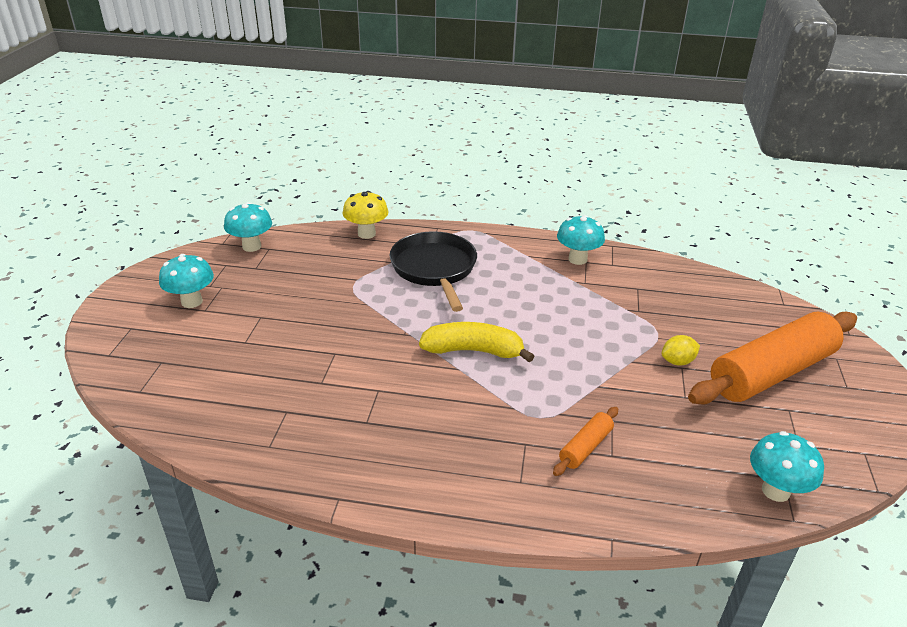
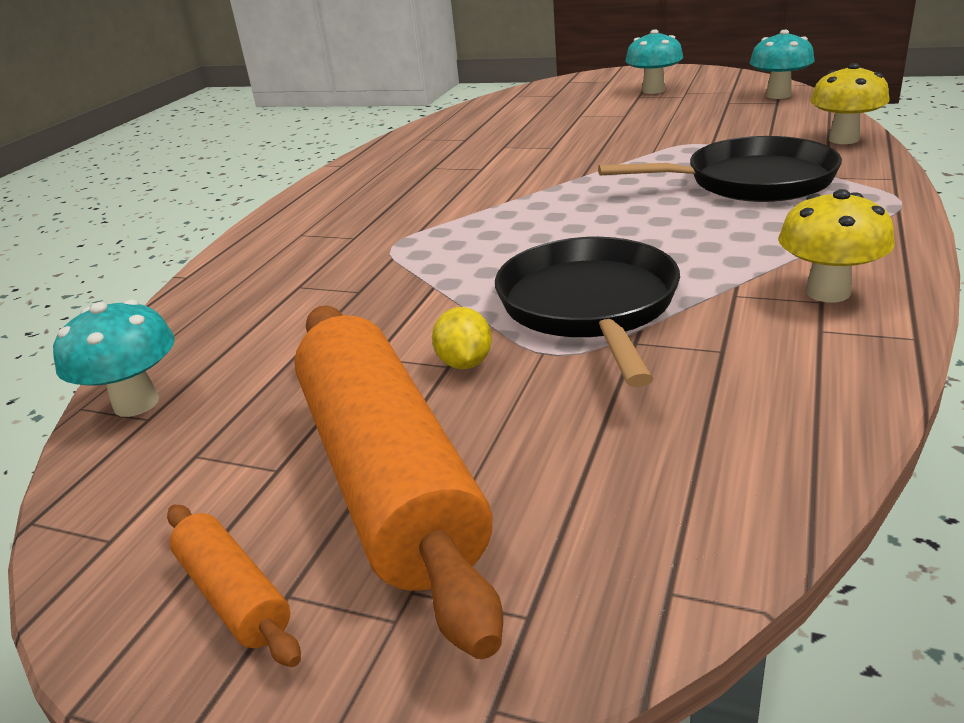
camera: 105 degrees right, 5 degrees down
(473, 351) = (539, 209): yellow banana -> none
(577, 259) = (828, 292): turquoise mushroom -> yellow mushroom
(585, 447) = (323, 270): orange rolling pin -> orange rolling pin (233, 595)
(608, 324) = (589, 306): none -> black pan

